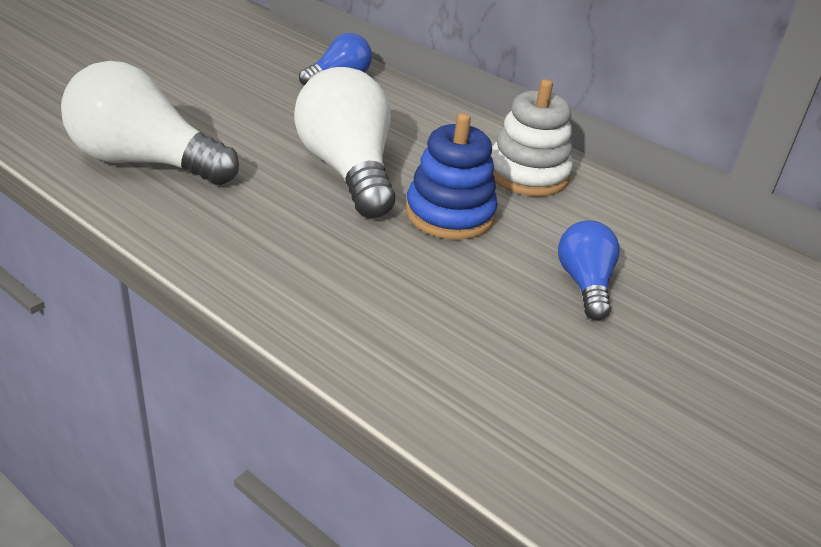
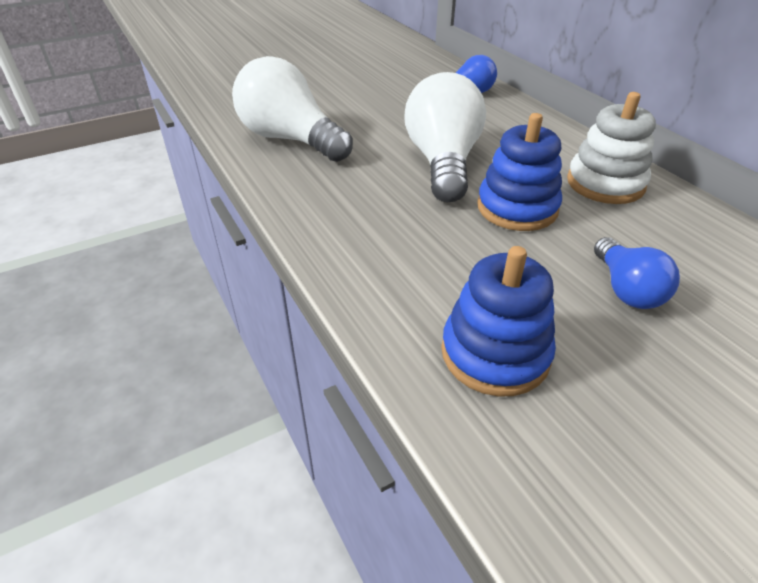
camera: 25 degrees right, 5 degrees up
(488, 372) = (495, 353): none -> blue stacking toy
(584, 284) = (626, 289): blue light bulb -> blue light bulb turned 150 degrees clockwise

